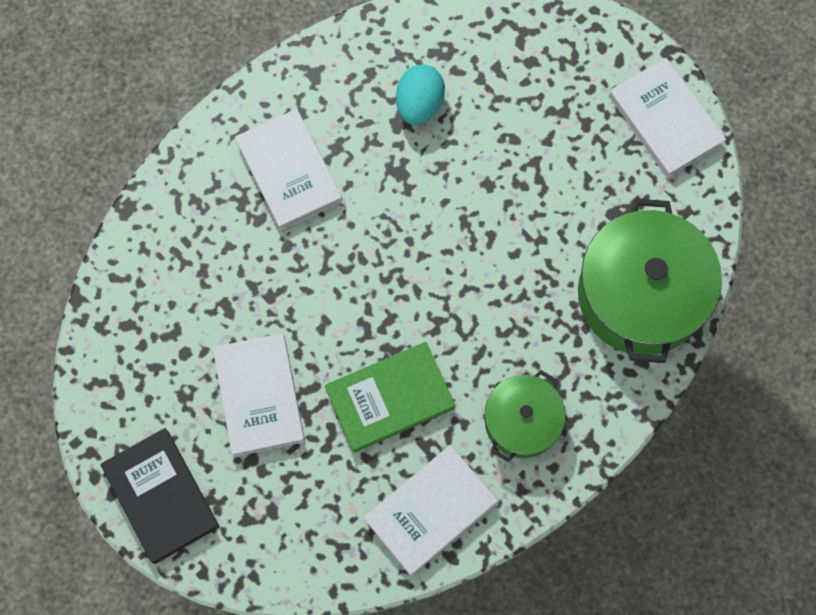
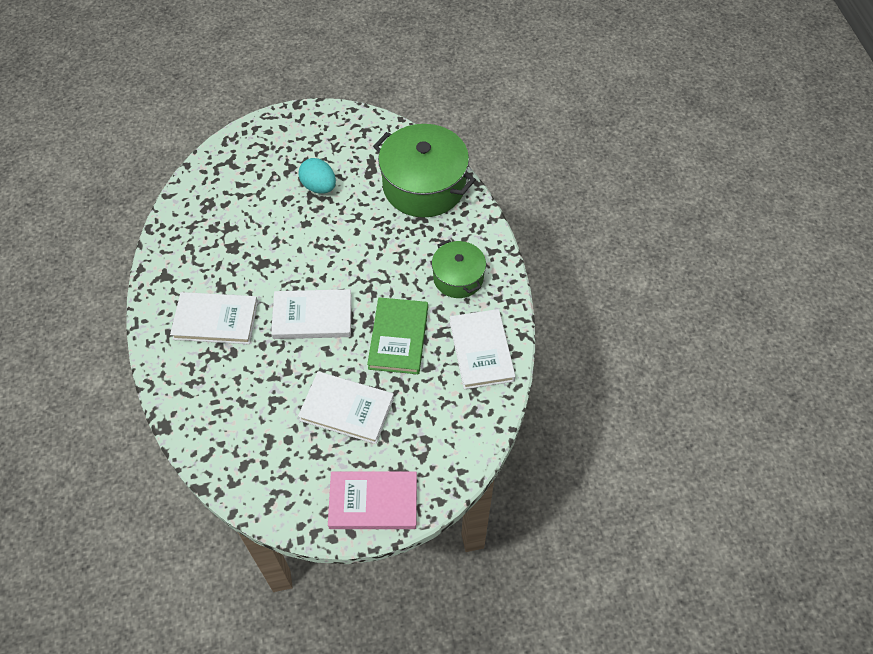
camera: 60 degrees left, 15 degrees down
(161, 496) = (373, 502): black book -> pink book
(419, 104) = (230, 232): turquoise egg -> turquoise egg (319, 186)
(665, 120) = (333, 125): white book -> white book (312, 316)

